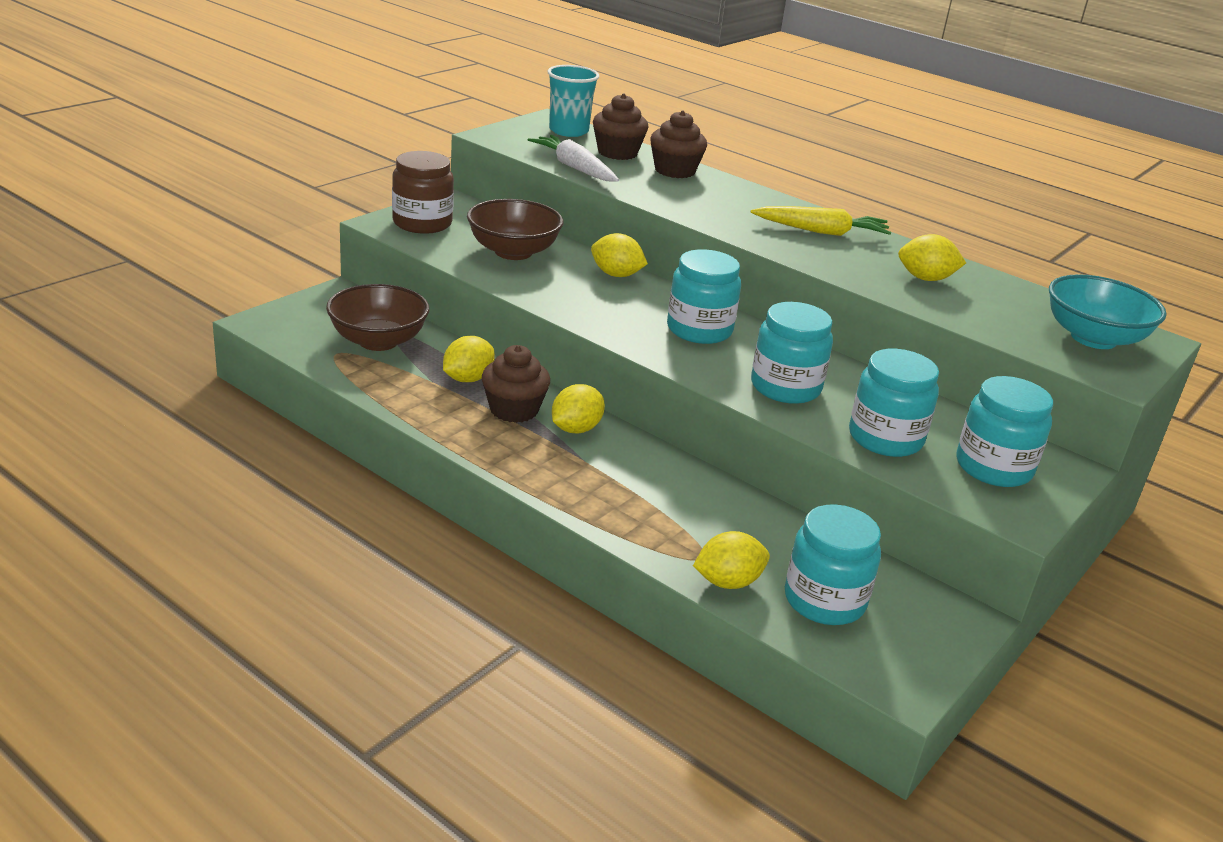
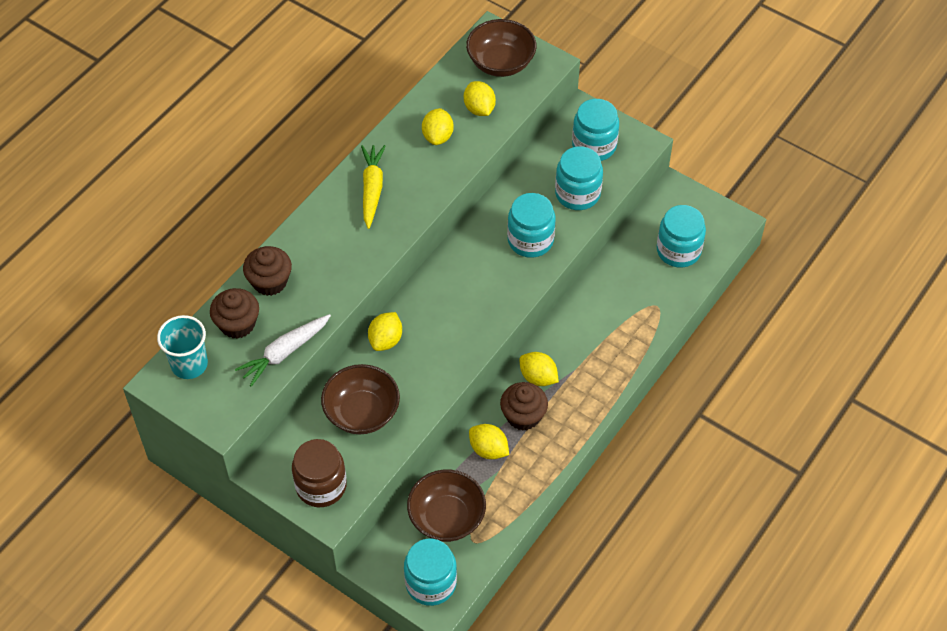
camera: 90 degrees left, 25 degrees up
(699, 330) = (463, 286): turquoise jar -> turquoise jar (431, 583)
(728, 582) = (675, 294): yellow lemon -> yellow lemon (479, 109)
(1093, 338) = (501, 63): turquoise bowl -> brown bowl

